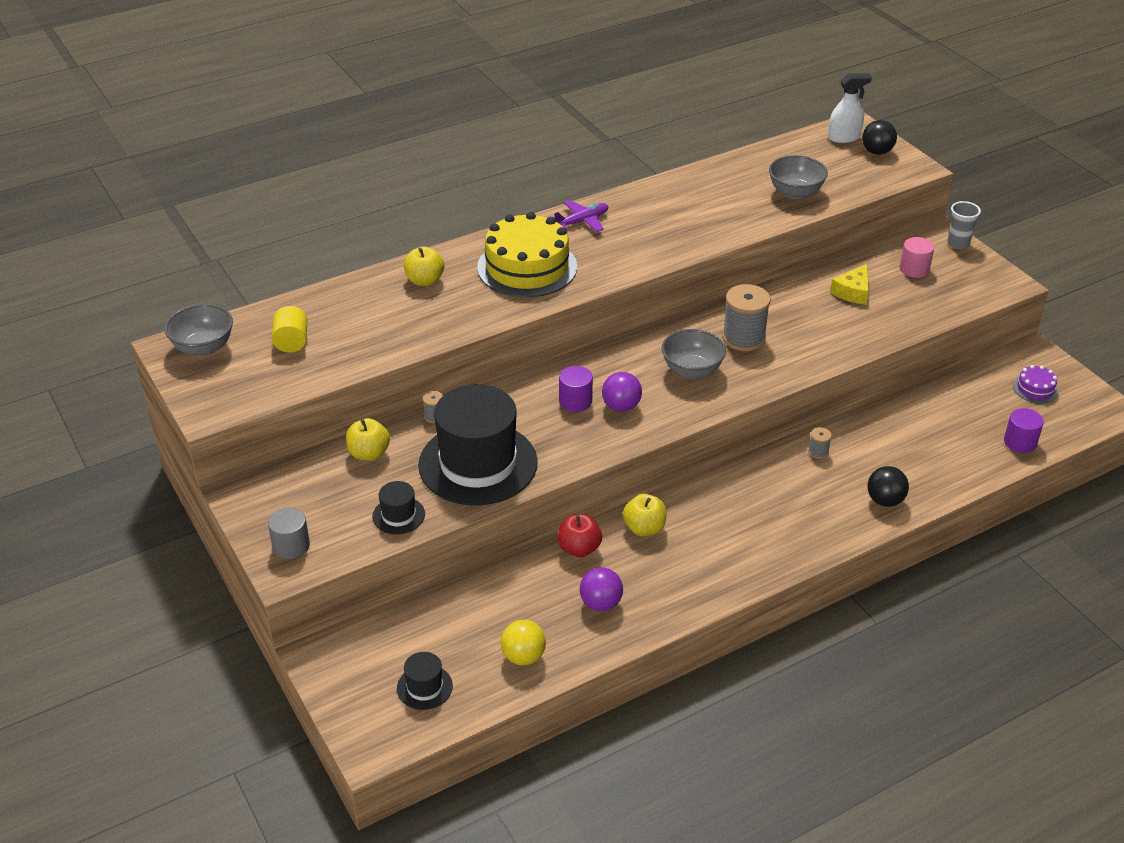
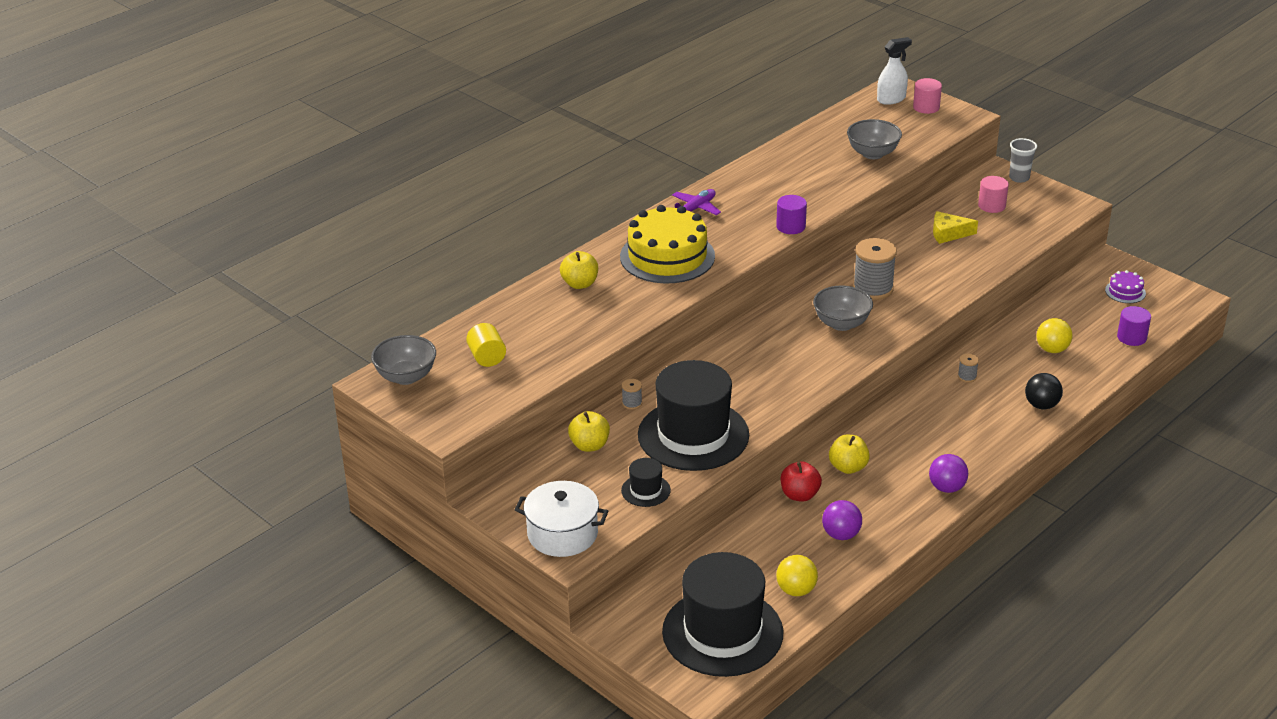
camera: 15 degrees left, 5 degrees down
(291, 546) = (562, 534): grey cylinder -> white pot
(424, 687) = (722, 632): black hat -> black hat, size x2.35
(575, 401) = (752, 367): purple cylinder -> purple cylinder (791, 226)
(621, 406) = (795, 364): purple ball -> purple ball (947, 488)
(853, 292) = (948, 233): yellow cheese -> yellow cheese turned 75 degrees clockwise
(877, 152) = (926, 107): black ball -> pink cylinder
(925, 439) = (1052, 349): none -> yellow ball

